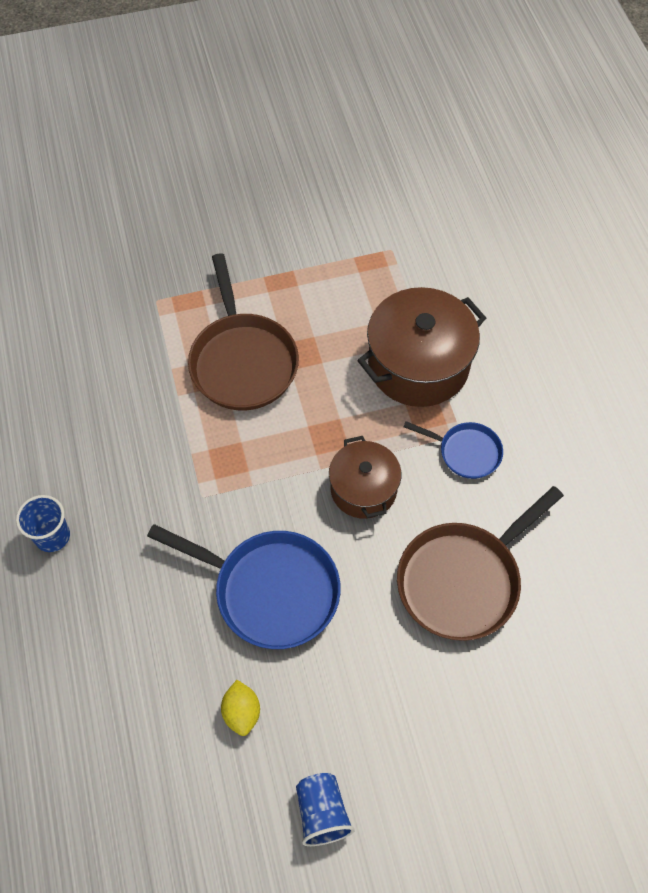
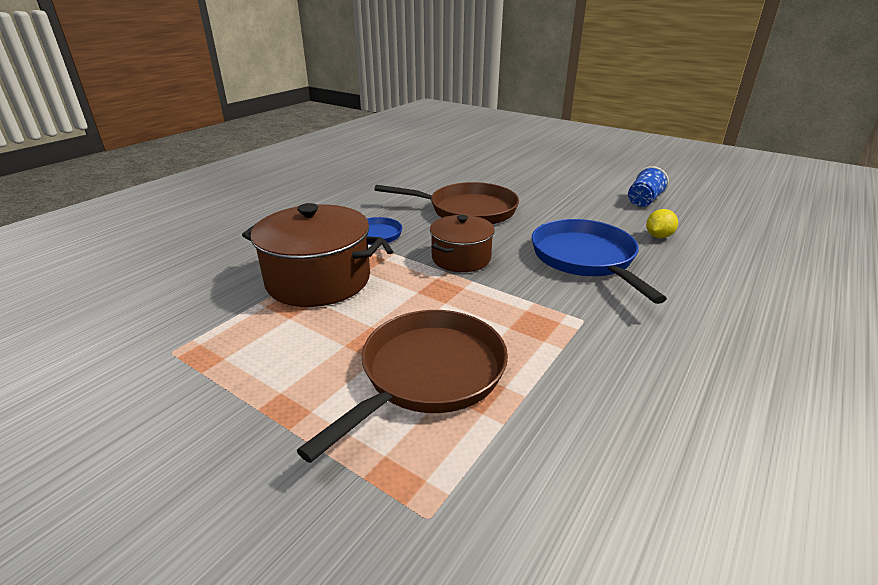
camera: 130 degrees left, 30 degrees down
(52, 536) = (766, 381): blue cup -> none

